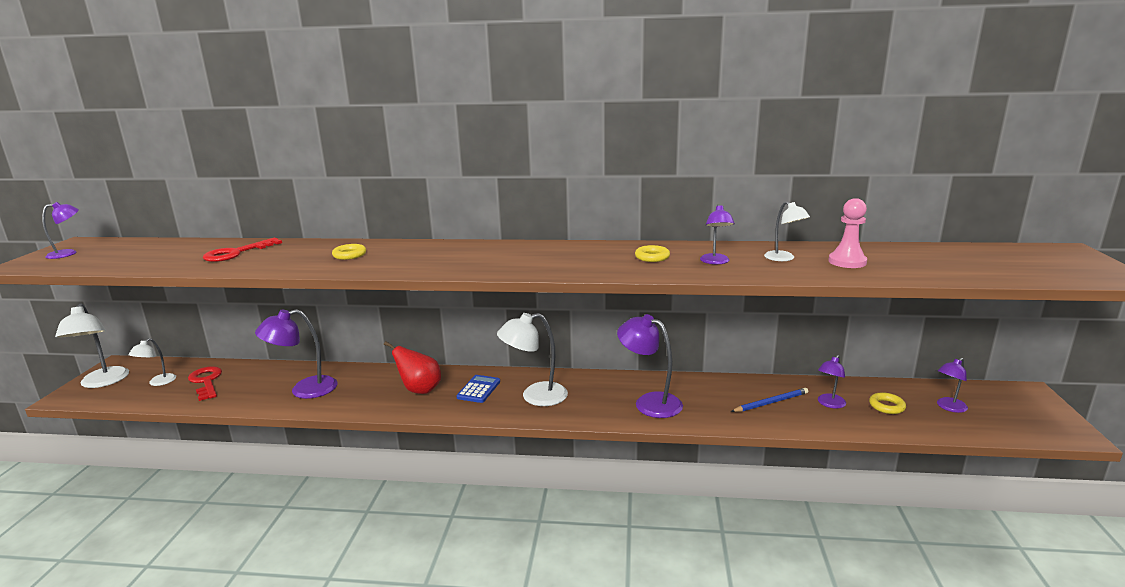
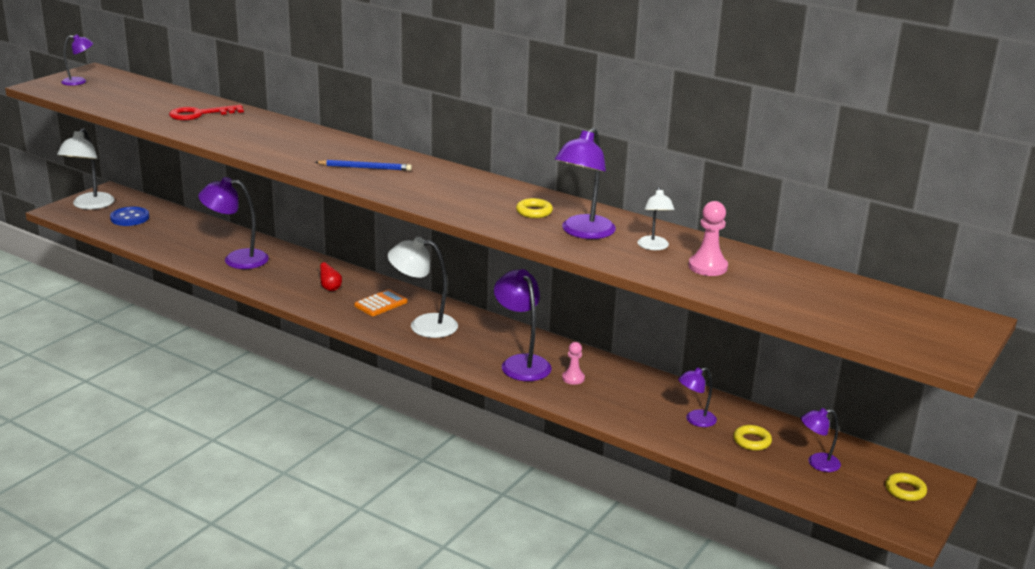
camera: 25 degrees right, 5 degrees up
(158, 382) = (130, 218): white lamp -> blue button
(206, 381) = (166, 228): red key -> none
(349, 255) = (284, 140): yellow ring -> yellow ring (905, 490)
(419, 390) = (330, 288): red pear -> red pear, size x0.54
(479, 389) = (381, 304): blue calculator -> orange calculator
(703, 401) = (573, 378): none -> pink pawn
(715, 262) = (583, 232): purple lamp -> purple lamp, size x1.75
(771, 402) = (638, 400): blue pencil -> blue pencil (365, 168)

